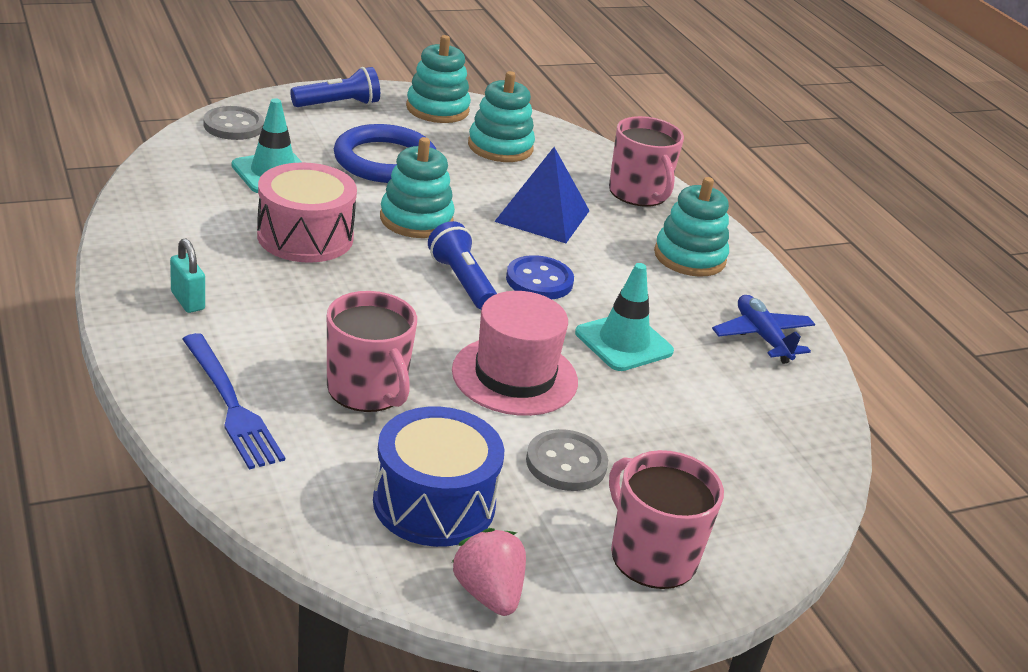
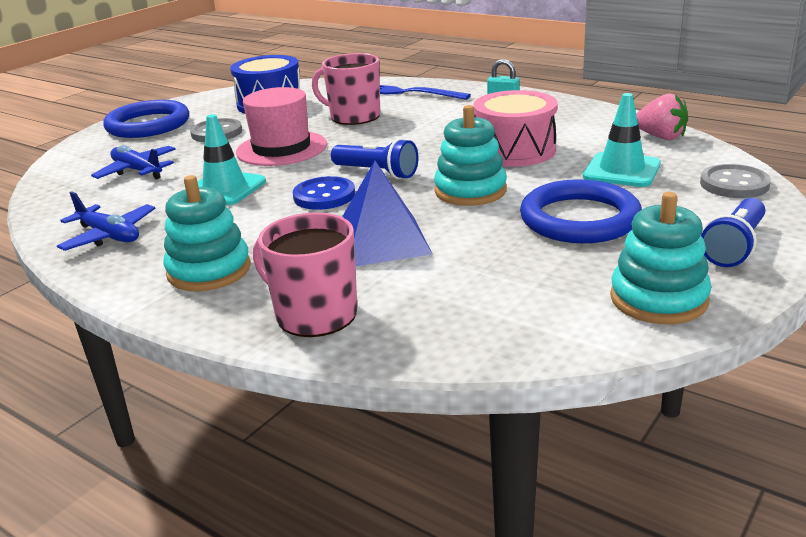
camera: 155 degrees right, 5 degrees down
(488, 593) = (218, 96): pink strawberry -> pink strawberry (661, 137)
(500, 147) = (520, 289): turquoise stacking toy -> none
(651, 556) = (148, 125): pink mug -> blue ring
(705, 431) = (137, 171): none -> blue plane

